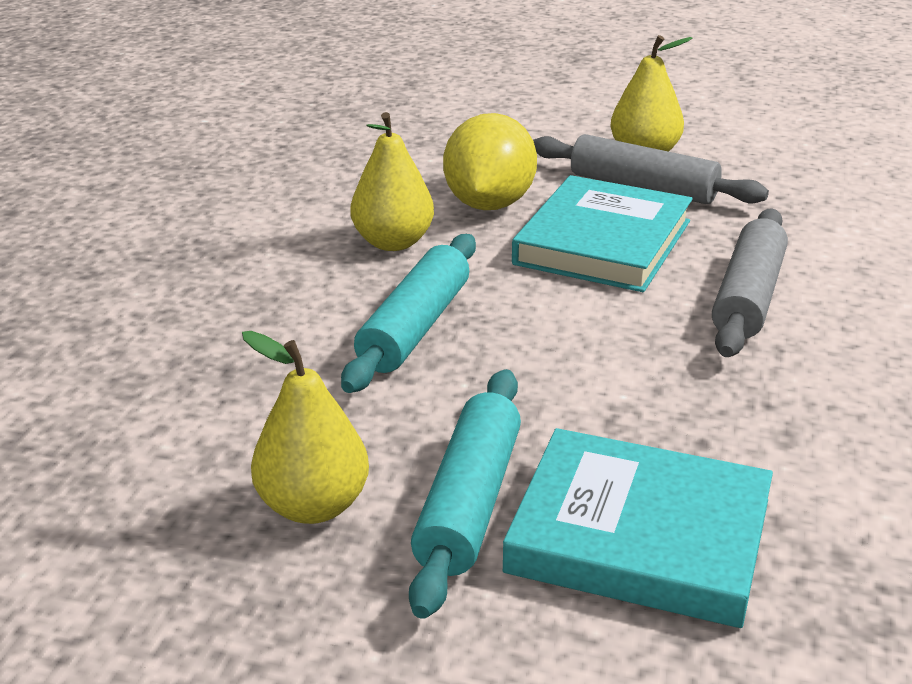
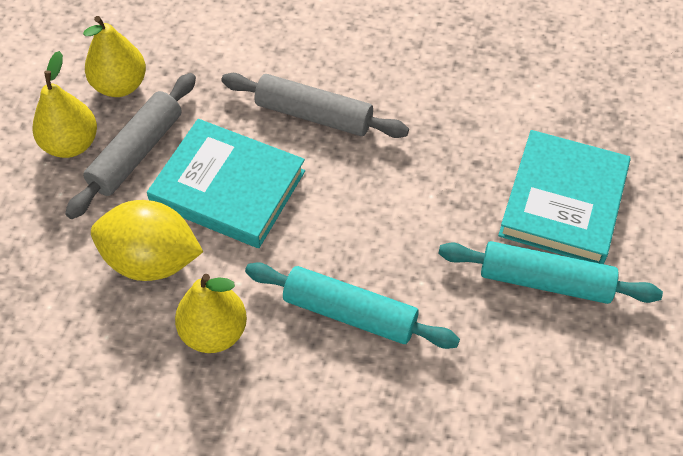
camera: 90 degrees left, 25 degrees up
(313, 506) = (558, 365): yellow pear -> yellow pear (120, 85)

